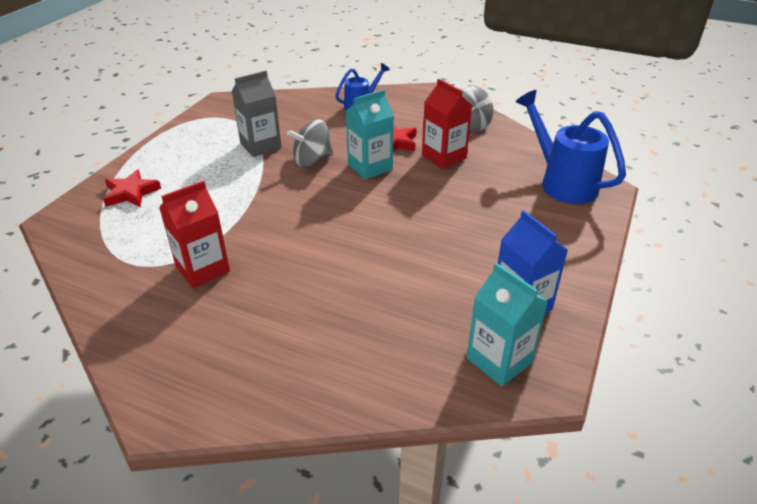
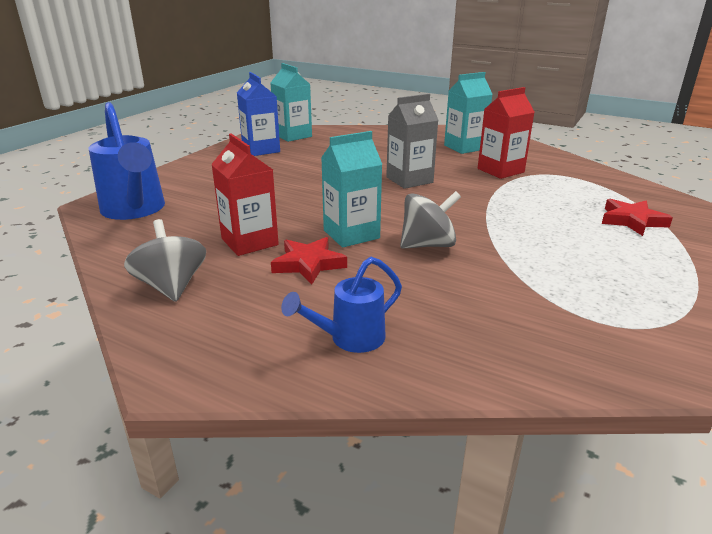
camera: 175 degrees left, 10 degrees down
(223, 333) = (464, 147): none -> turquoise carton
(260, 145) = (511, 268): grey carton -> grey carton (409, 180)

